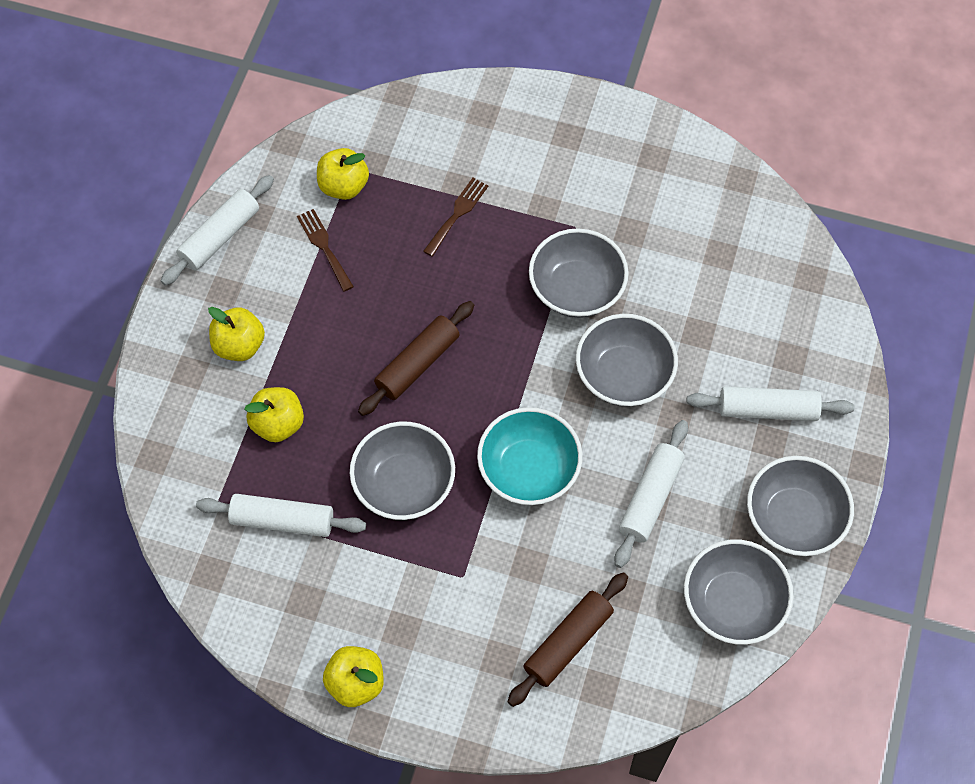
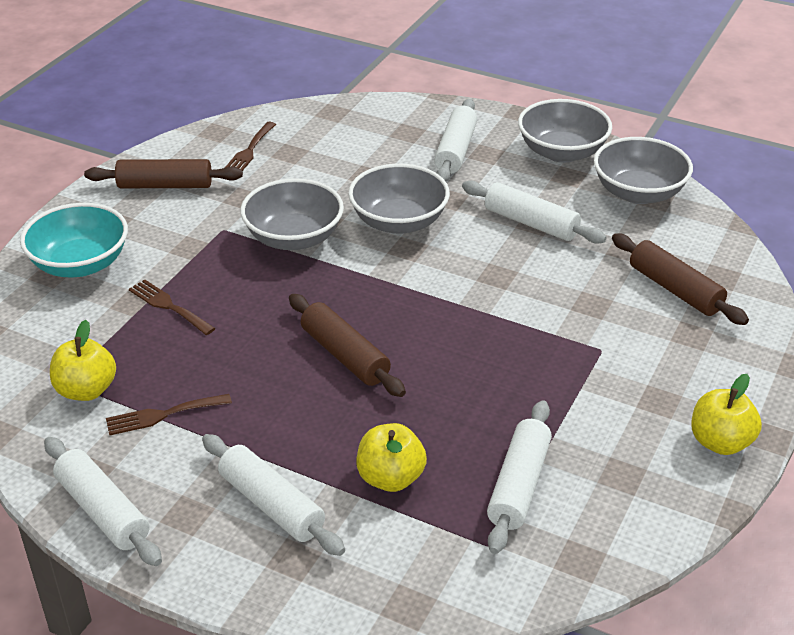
camera: 80 degrees left, 25 degrees down
(239, 345) = (271, 505): yellow apple -> white rolling pin
(404, 483) = (488, 381): grey bowl -> none
(528, 469) = (488, 292): turquoise bowl -> turquoise bowl (80, 264)
(635, 161) = (165, 185): none -> brown rolling pin
(713, 217) = (249, 151): none -> brown fork

